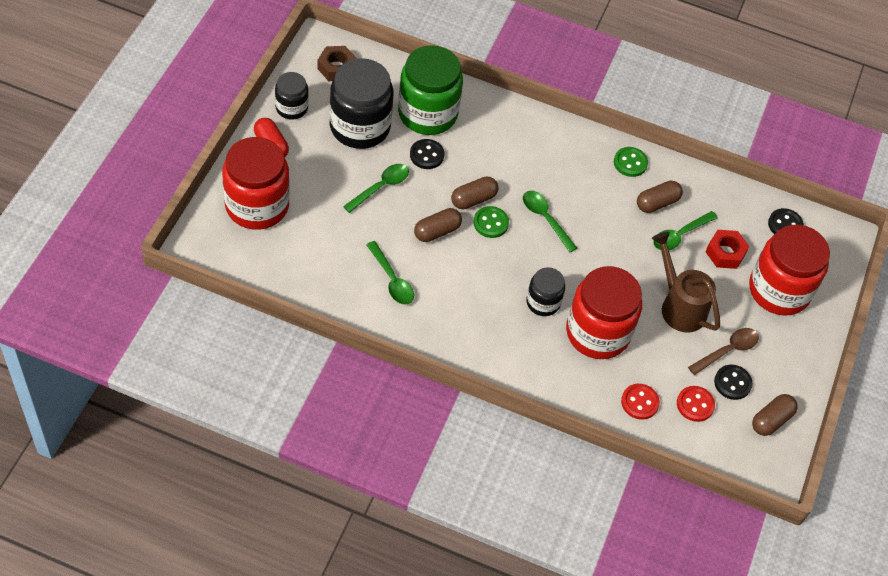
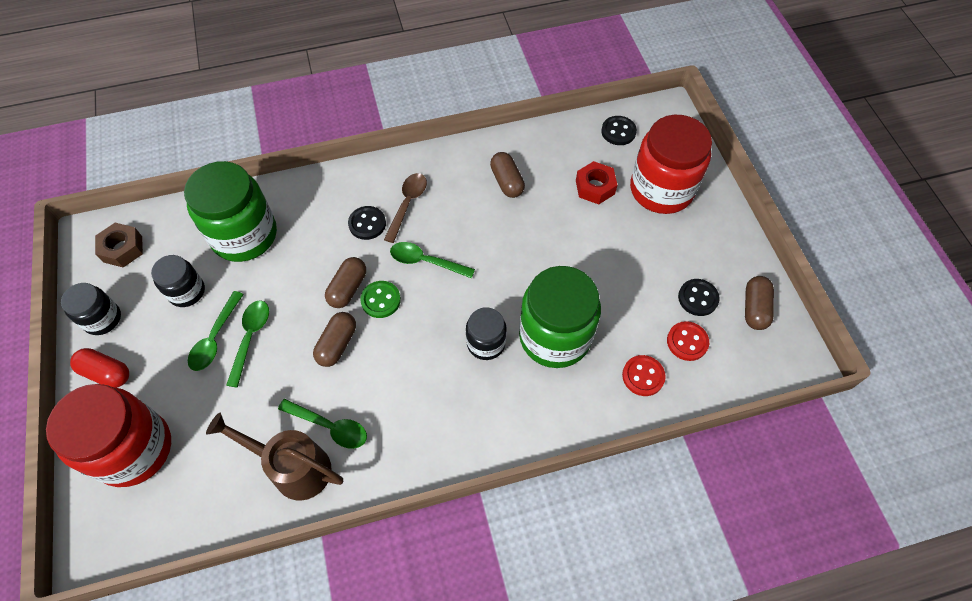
camera: 30 degrees left, 5 degrees up
(360, 127) = (187, 291): black jar -> black jar, size x0.53
(426, 155) = (272, 276): black button -> black button (367, 224)
(597, 332) = (555, 336): red jar -> green jar
(630, 163) = (457, 162): green button -> none
(657, 203) = (507, 182): brown capsule -> brown capsule turned 45 degrees counterclockwise
(679, 306) = (599, 260): brown watering can -> brown watering can (293, 467)
(680, 235) = (547, 197): green spoon -> green spoon (215, 338)
(727, 351) = (669, 272): brown spoon -> brown spoon (407, 204)

